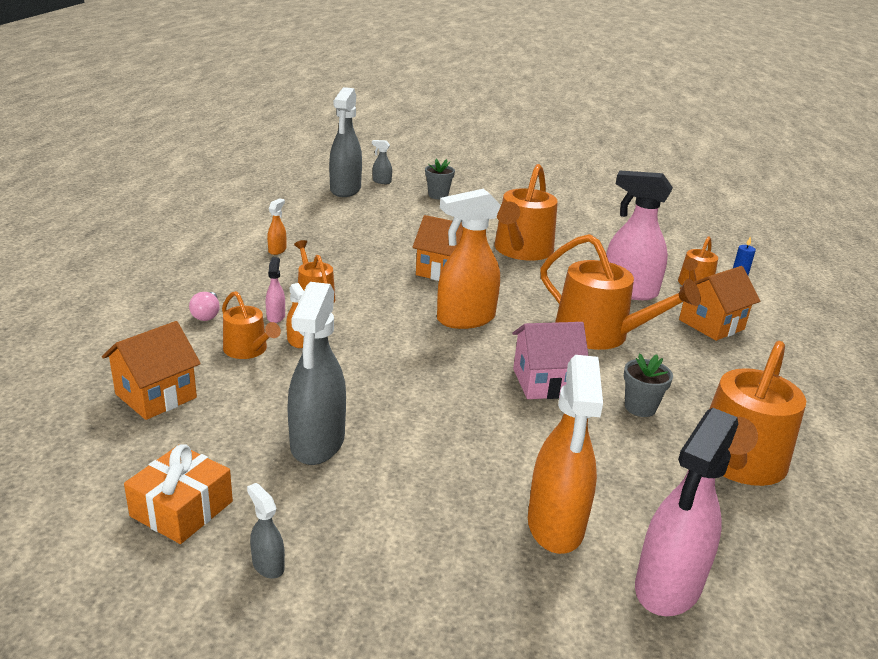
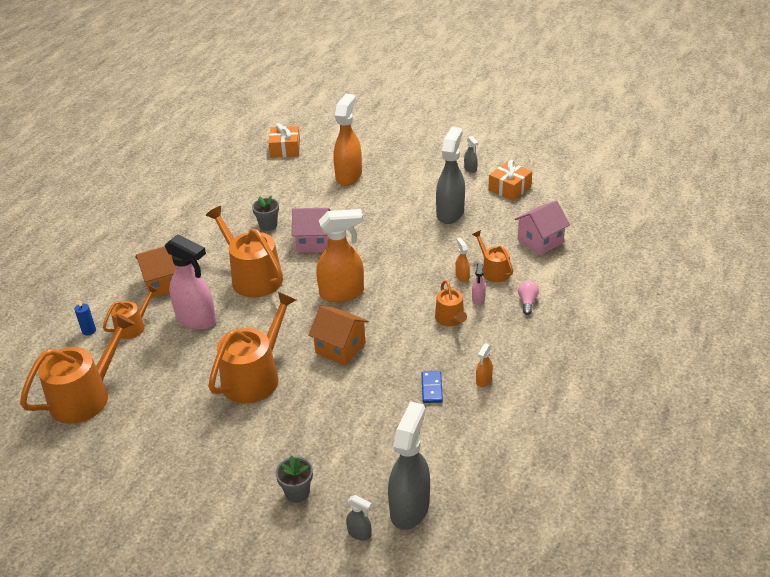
camera: 165 degrees left, 10 degrees up
(156, 396) = (540, 241): orange house -> pink house
(333, 245) = (432, 388): none -> blue domino
(667, 587) = (317, 156): pink spray bottle -> none
(738, 463) = (242, 196): orange watering can -> orange watering can (86, 396)
(765, 609) = (285, 149): none -> orange gift

